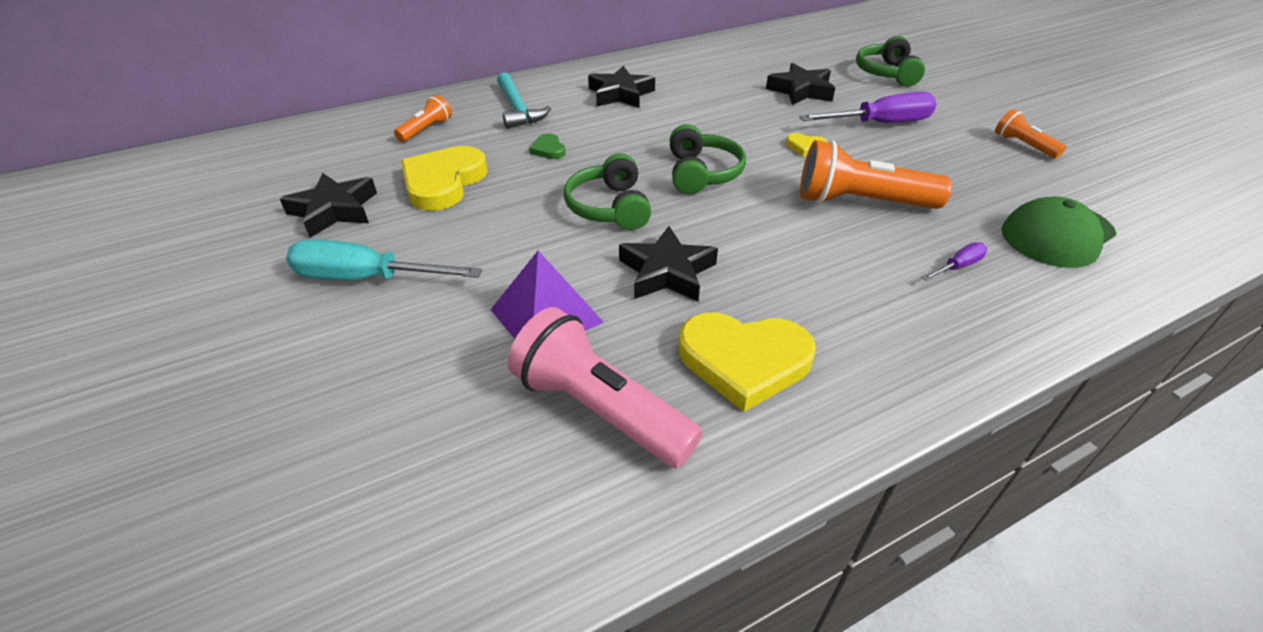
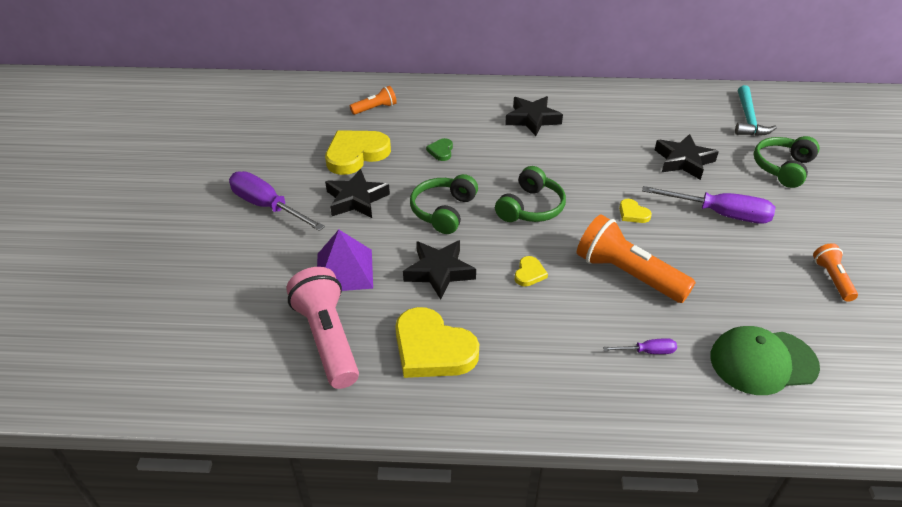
camera: 30 degrees right, 0 degrees up
(334, 210) = (281, 153): black star -> black star (356, 199)
(366, 278) = (267, 206): turquoise screwdriver -> purple screwdriver
(518, 109) = (448, 110): turquoise hammer -> turquoise hammer (748, 119)
(766, 236) = (529, 273): none -> yellow heart

